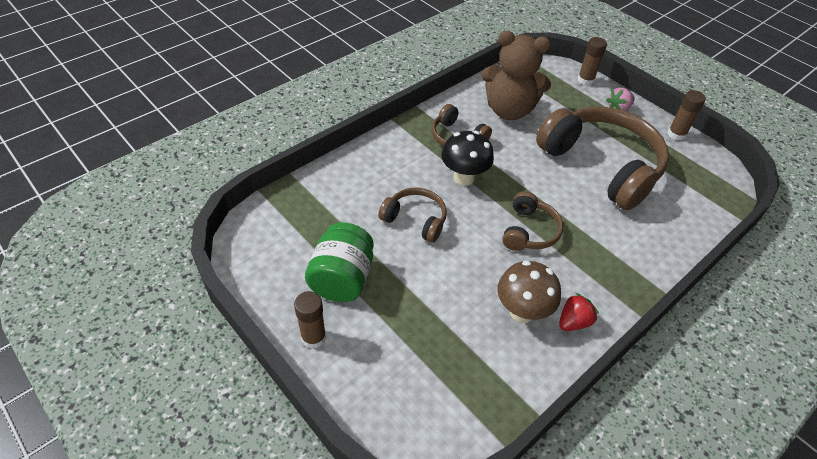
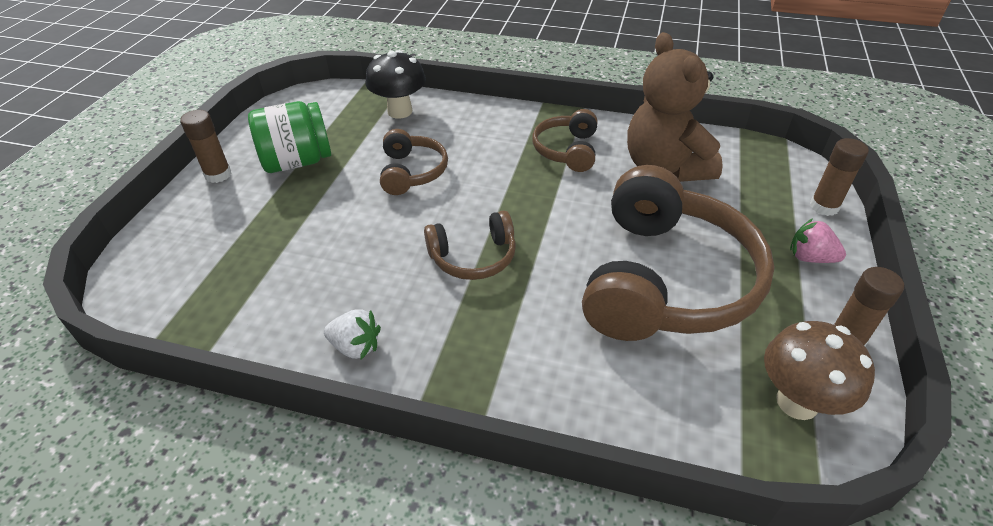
camera: 60 degrees right, 5 degrees down
(464, 178) = (508, 178): black mushroom -> black mushroom (400, 111)
(522, 311) = (340, 296): brown mushroom -> brown mushroom (797, 402)
(573, 322) = (355, 346): red strawberry -> white strawberry

